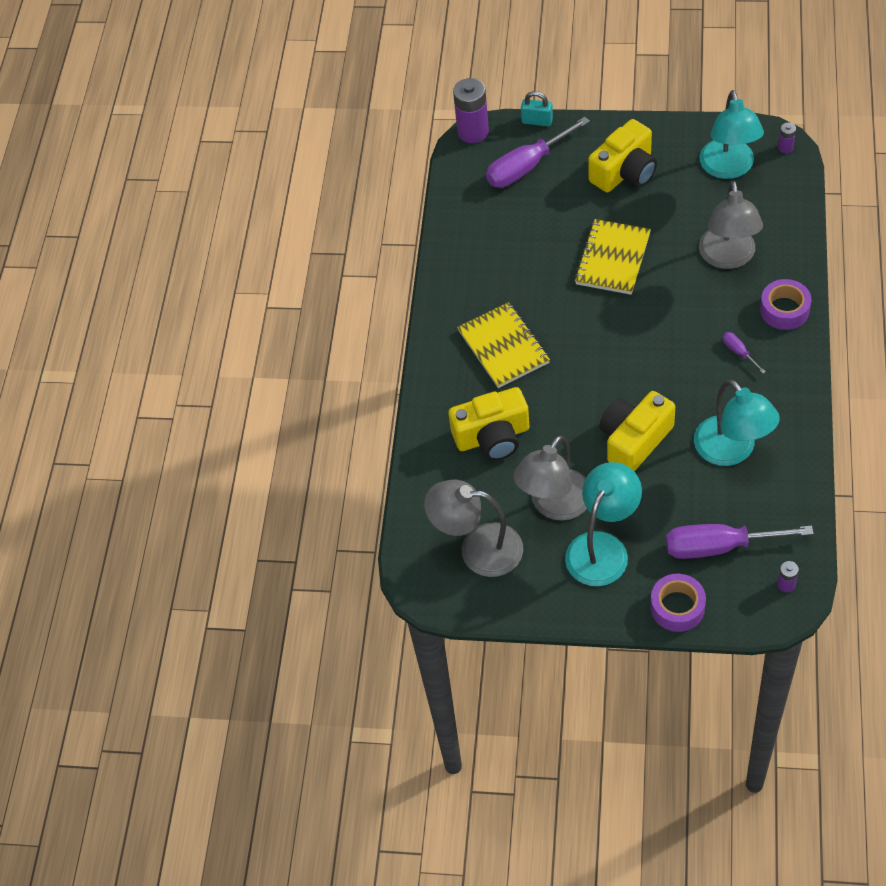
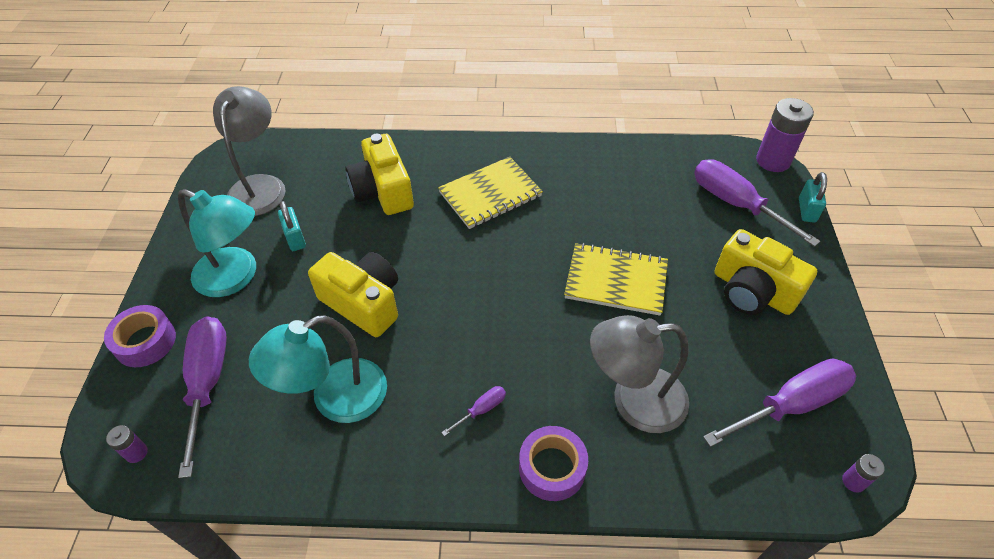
camera: 80 degrees right, 5 degrees down
(554, 505) = (295, 238): grey lamp -> turquoise padlock
(728, 168) = (791, 405): turquoise lamp -> purple screwdriver

